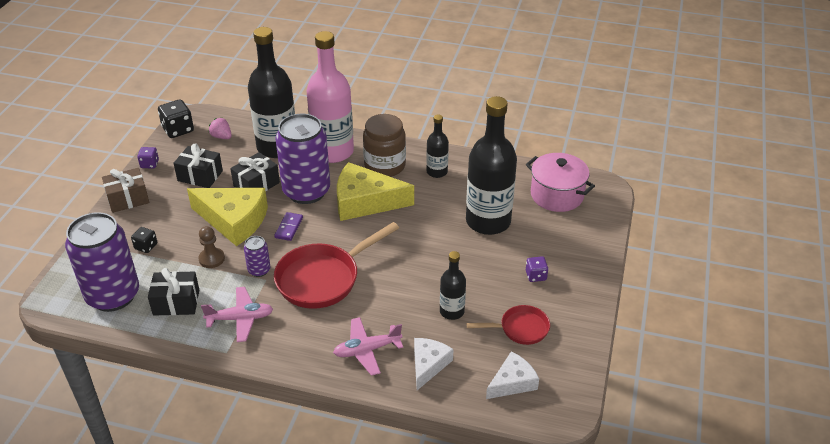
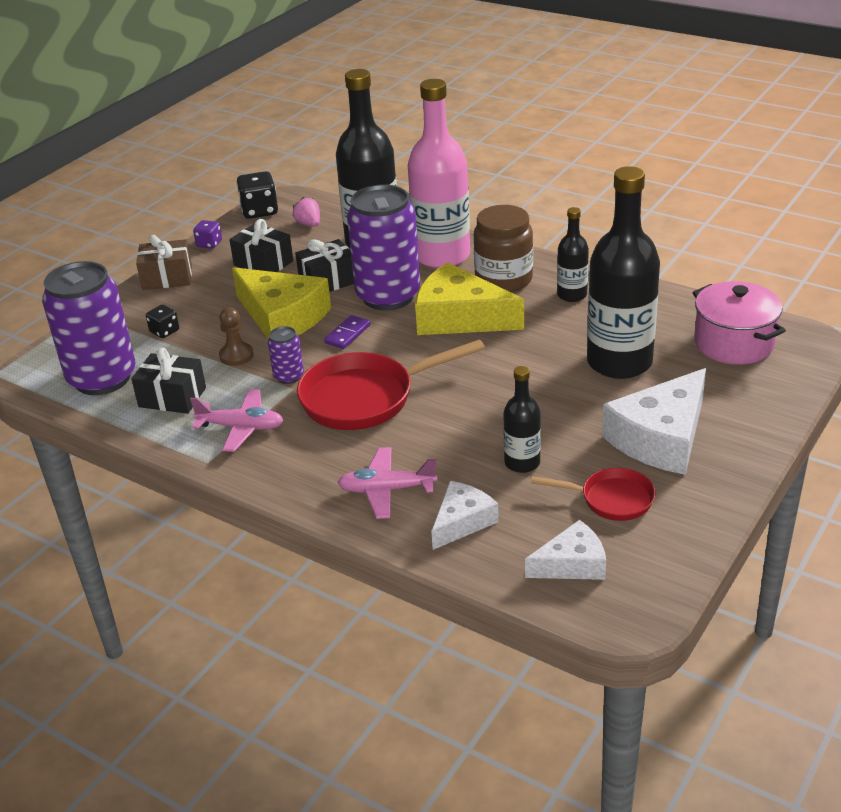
camera: 20 degrees right, 5 degrees down
(536, 276) = (661, 438): purple dice -> white cheese

